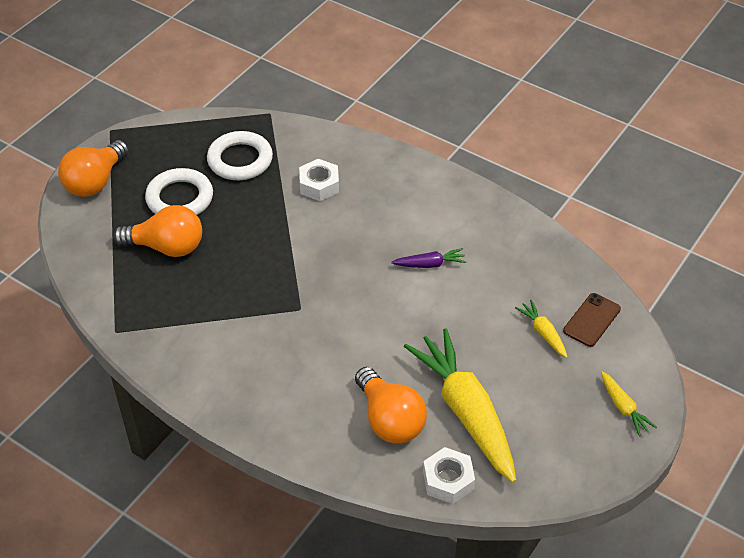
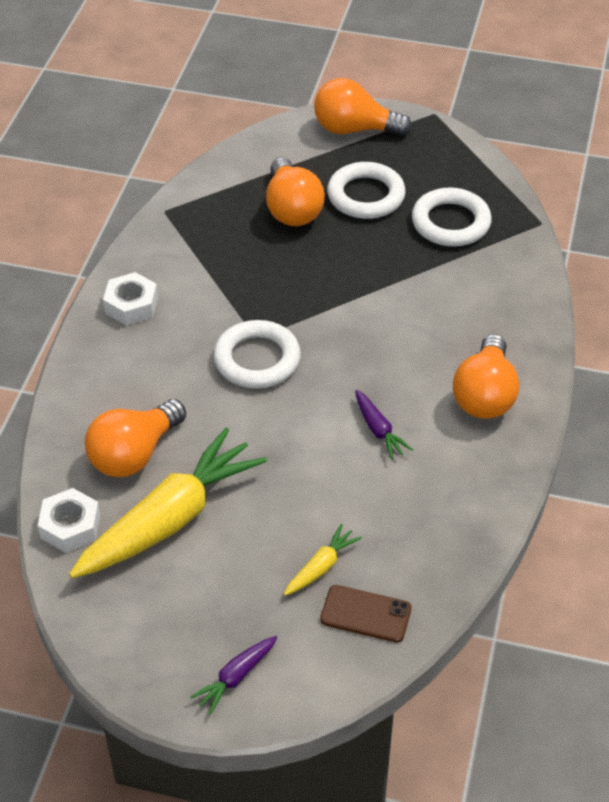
camera: 70 degrees right, 0 degrees up
(319, 185) = (451, 298): white nut -> white nut (131, 305)
(325, 315) = (257, 359): none -> white ring
(423, 197) = (485, 395): none -> orange light bulb
(623, 408) = (236, 677): yellow carrot -> purple carrot

